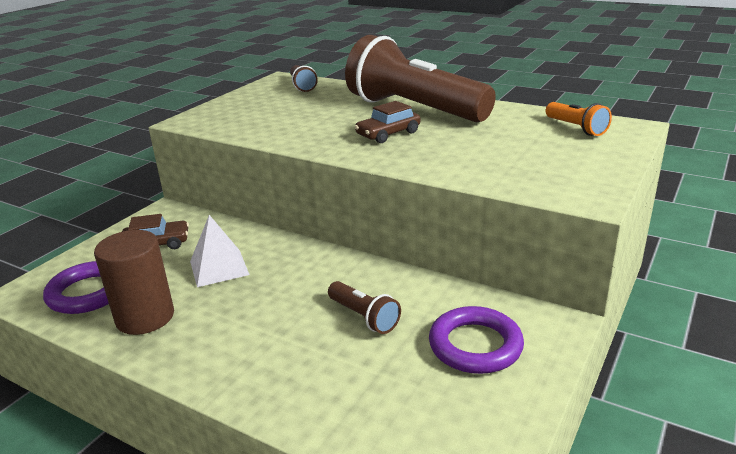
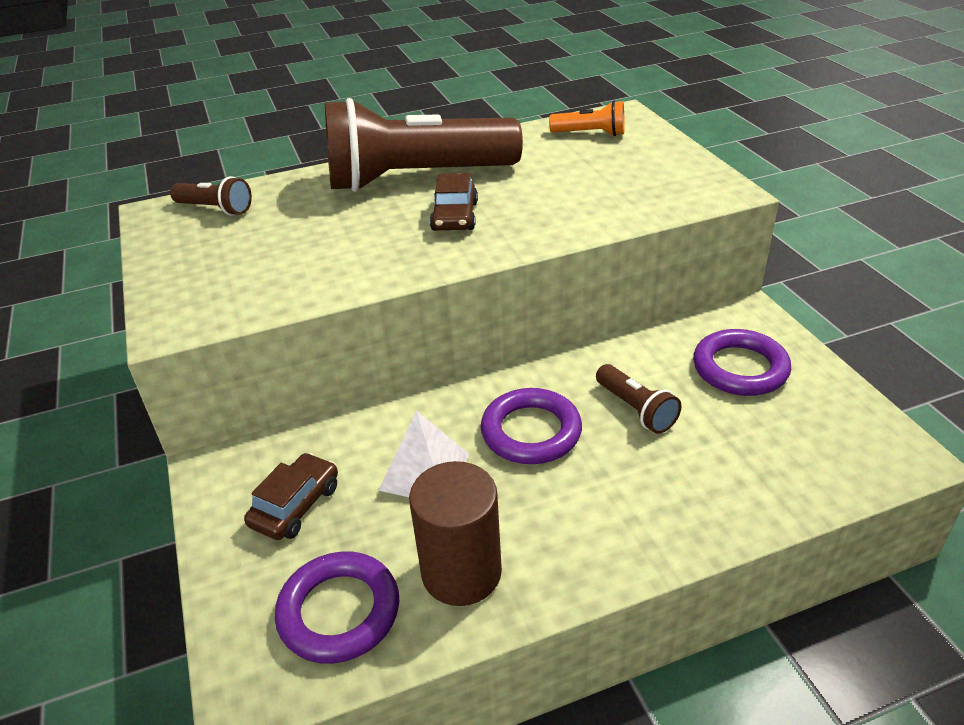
camera: 50 degrees left, 10 degrees up
(293, 286) = (531, 432): none -> purple ring
(364, 317) = (636, 409): brown flashlight -> brown flashlight turned 60 degrees clockwise

